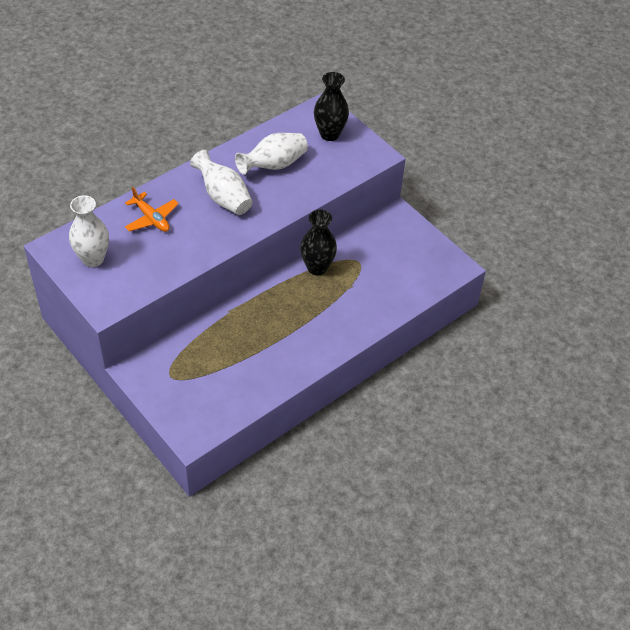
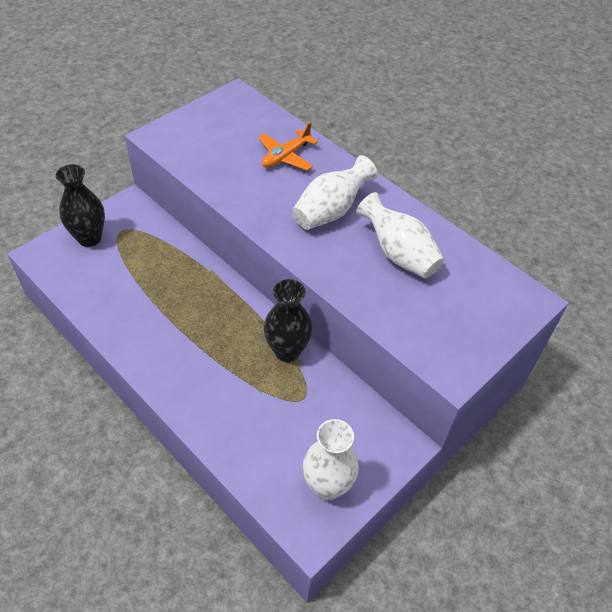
camera: 85 degrees right, 0 degrees up
(93, 259) = (222, 121): white vase -> white vase (327, 486)
(329, 134) = (478, 310): black vase -> black vase (89, 238)

